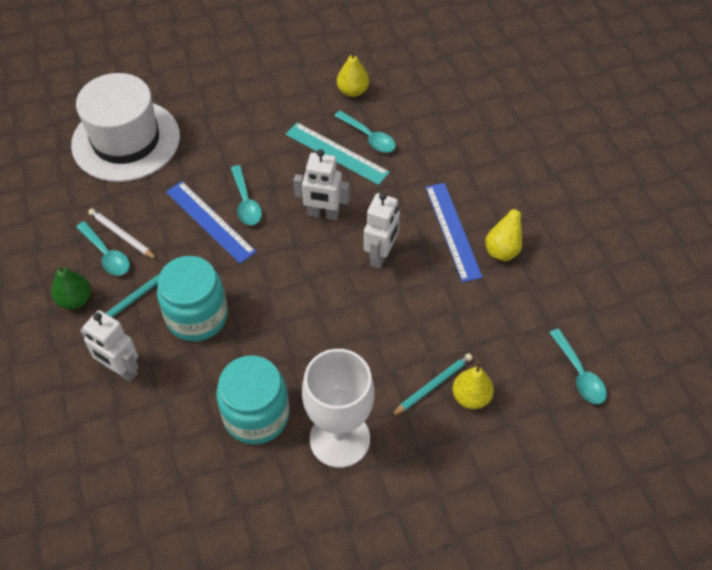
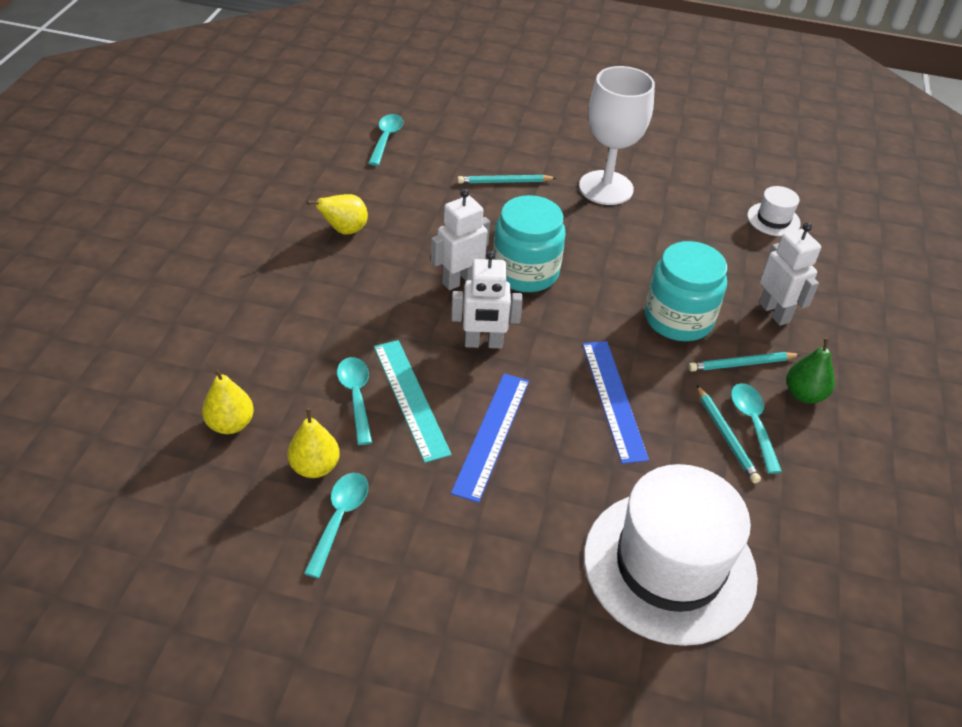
camera: 150 degrees left, 10 degrees down
(122, 235) = (726, 436): white pencil -> turquoise pencil
(158, 499) = (773, 219): none -> white hat
(246, 202) = (559, 399): turquoise spoon -> turquoise spoon (339, 518)
(256, 415) = (664, 229): turquoise jar -> turquoise jar (525, 272)
(323, 214) = (483, 343): white robot -> white robot turned 135 degrees clockwise
(453, 231) = (370, 265): blue ruler -> blue ruler (491, 434)
(471, 397) = (482, 164): yellow pear -> yellow pear (230, 424)

